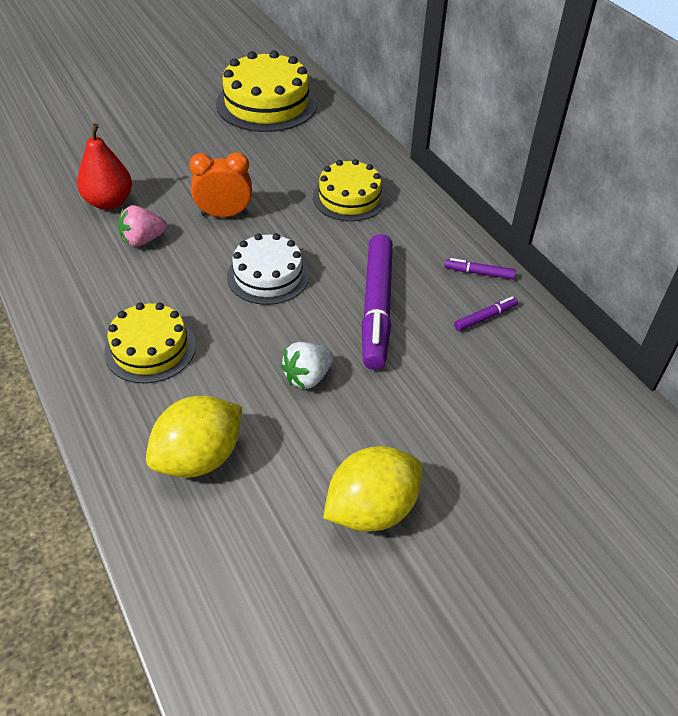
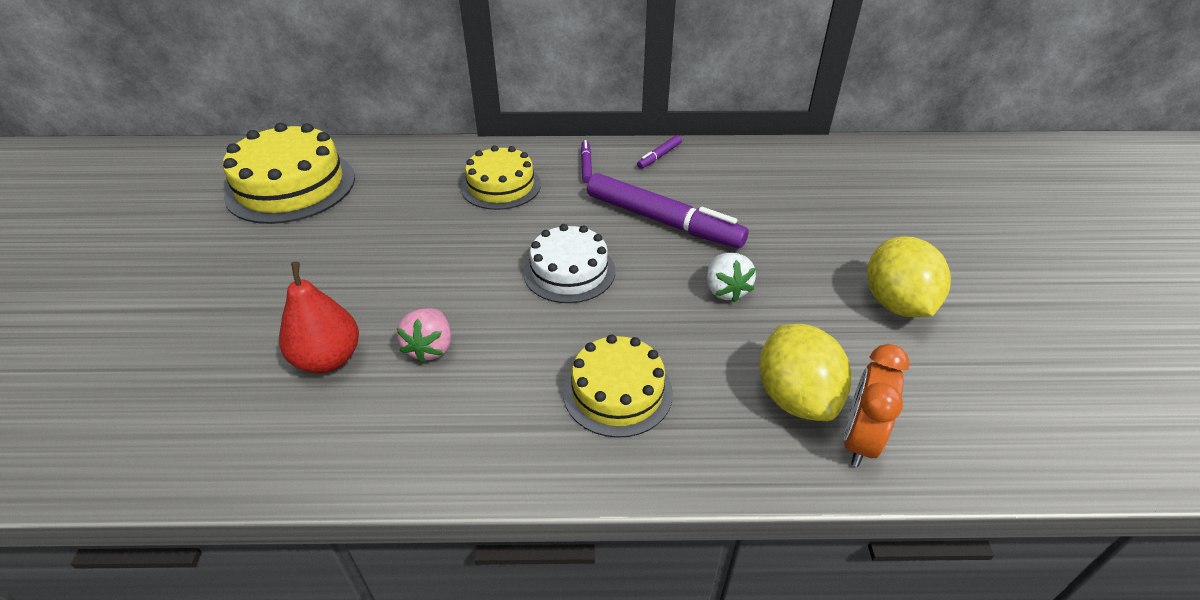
camera: 60 degrees left, 5 degrees down
(224, 214) = (446, 272): orange clock -> orange clock (859, 440)
(485, 317) = (713, 172): purple marker -> purple marker (586, 165)

